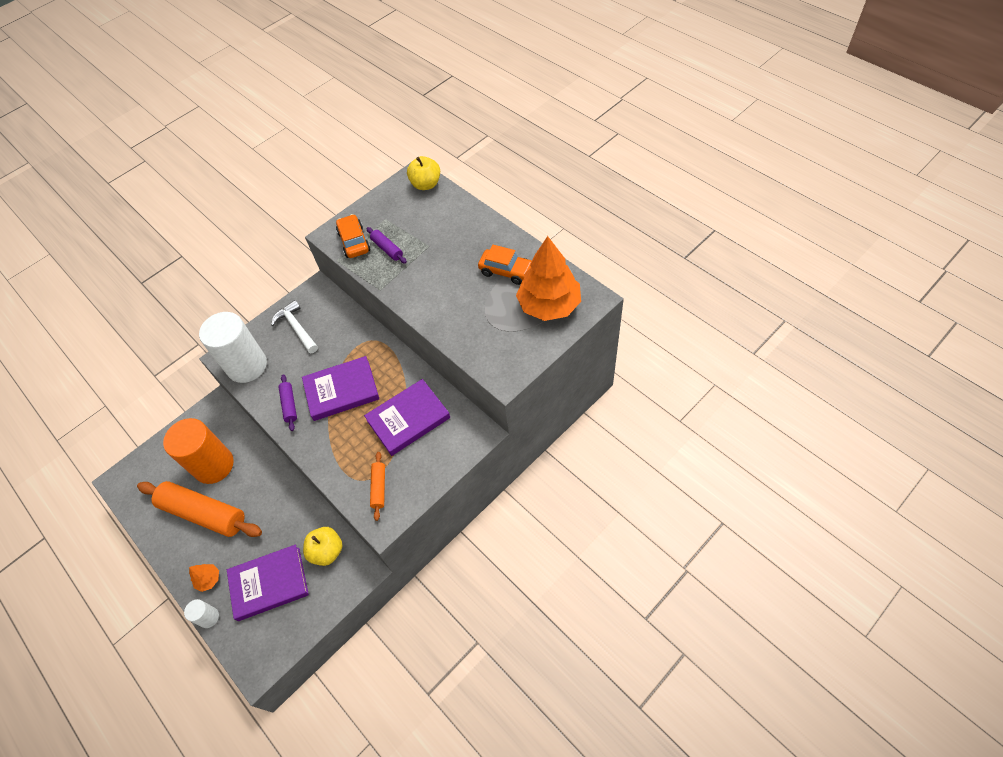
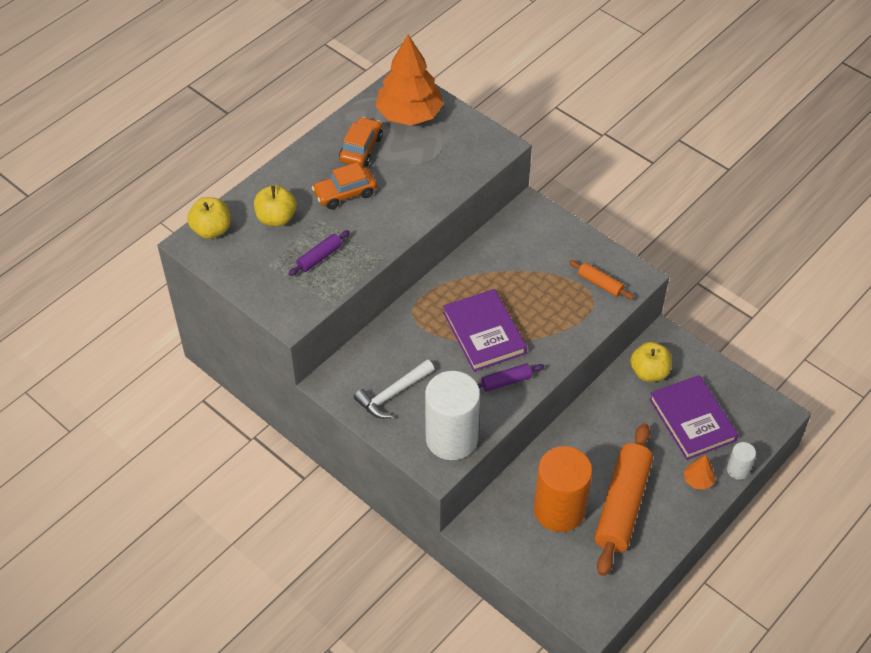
camera: 100 degrees left, 5 degrees down
(354, 242) = (305, 292): orange car -> orange car (345, 193)
(379, 487) = (600, 284): orange rolling pin -> orange rolling pin turned 45 degrees clockwise
(408, 419) = (517, 267): purple book -> none
(432, 220) = (276, 218): none -> yellow apple

